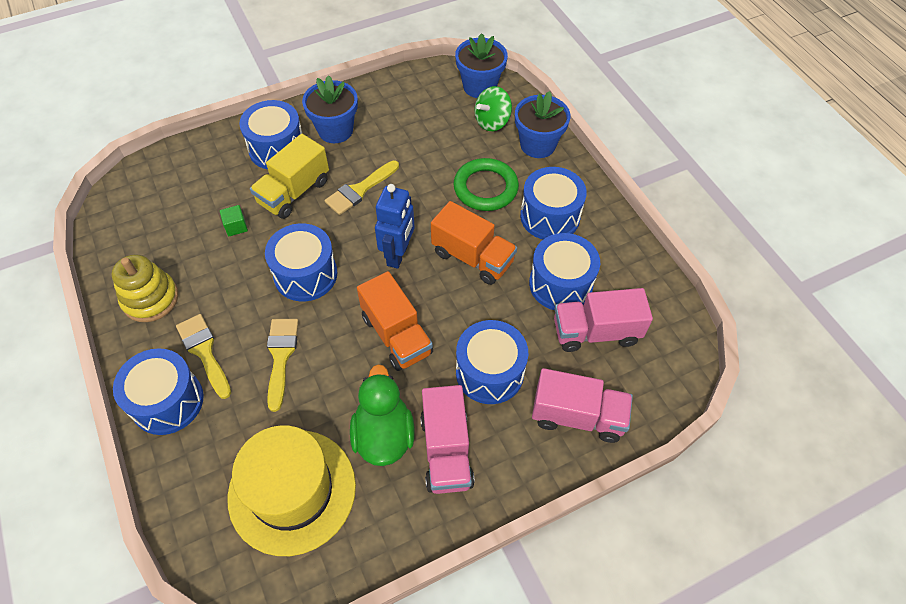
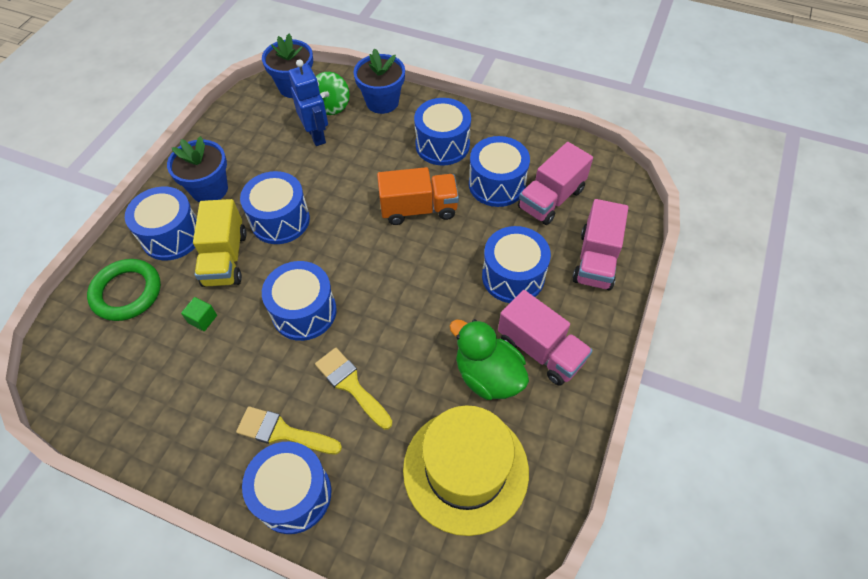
camera: 40 degrees left, 0 degrees up
(150, 299) = (186, 431): yellow stacking toy -> none
(360, 190) = (280, 220): yellow brush -> blue drum
(396, 335) = (422, 301): orange truck -> none
(398, 254) = (362, 245): blue robot -> blue robot (316, 135)
(485, 188) = (376, 155): green ring -> green ring (127, 292)
(577, 416) = (596, 260): pink truck -> pink truck turned 135 degrees clockwise

